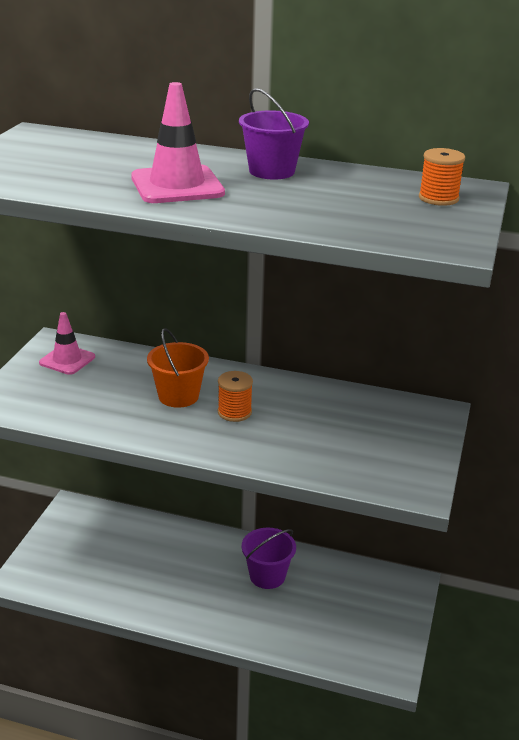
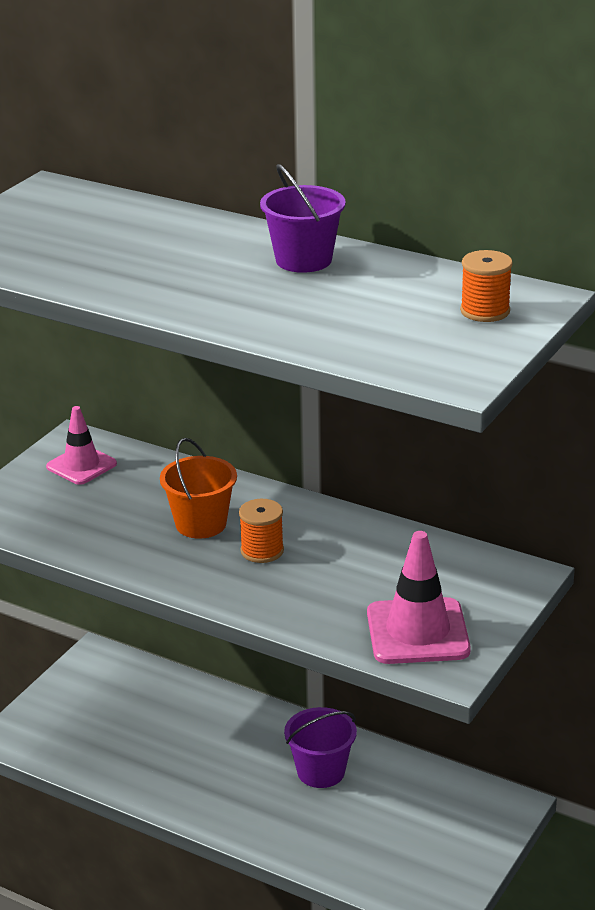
camera: 15 degrees right, 0 degrees up
(177, 185) = (180, 275): pink traffic cone -> pink traffic cone (417, 632)

